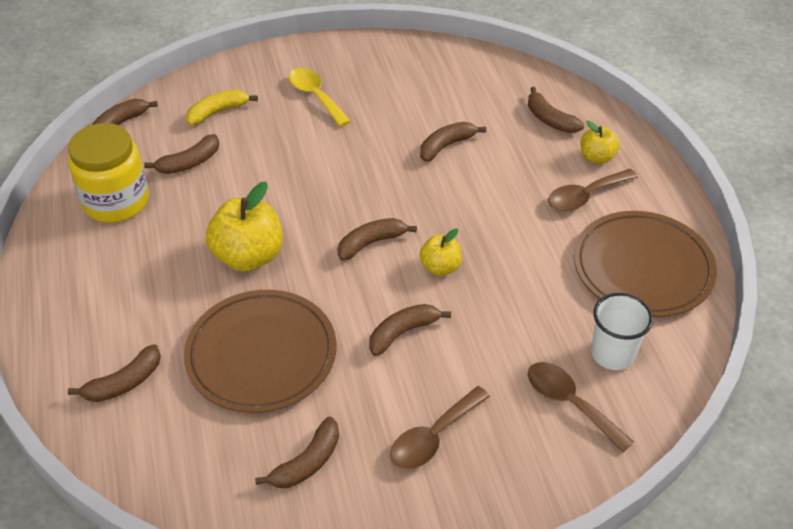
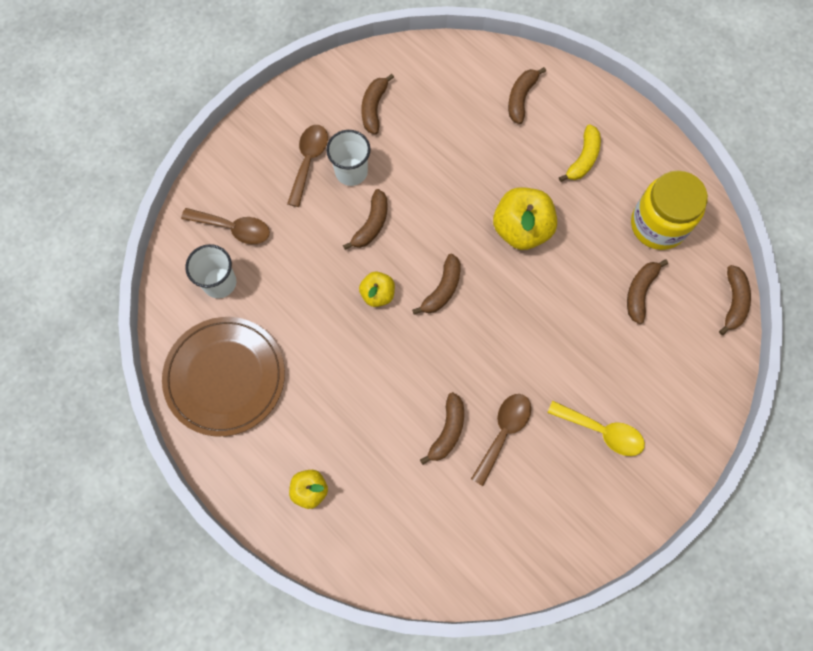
camera: 150 degrees right, 25 degrees up
(218, 112) = (668, 362): yellow banana -> yellow banana (583, 159)
(261, 354) = (453, 160): brown plate -> none
(389, 399) = (351, 172): none -> white cup
(550, 119) = (374, 521): brown banana -> none
(585, 196) = (300, 433): brown spoon -> brown spoon (503, 432)

